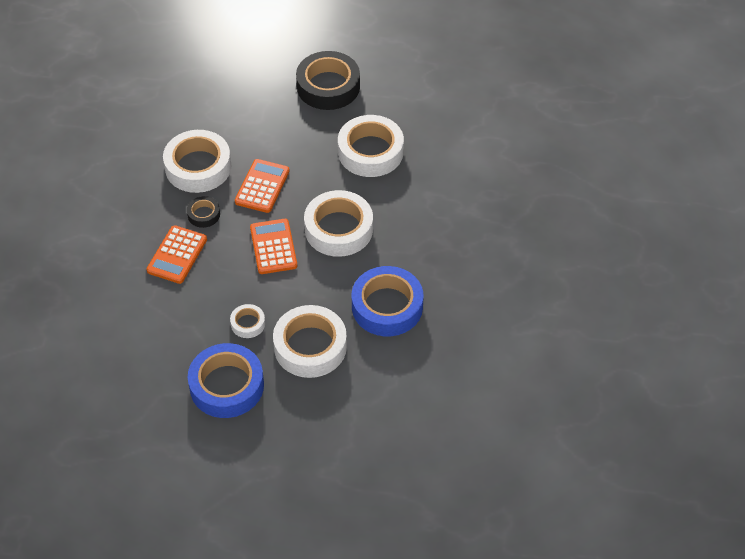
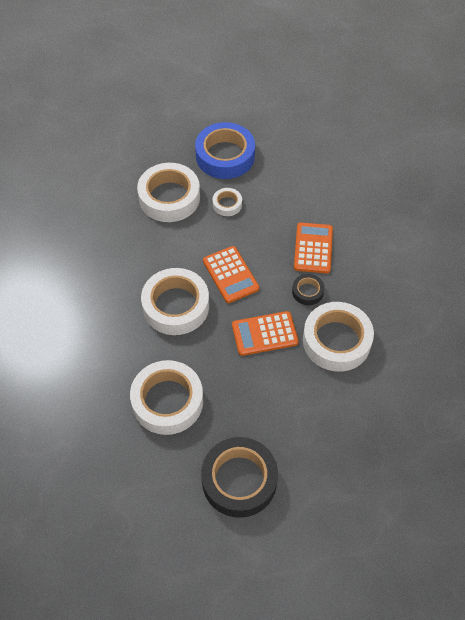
camera: 165 degrees right, 5 degrees up
(262, 186) = (264, 334): orange calculator -> orange calculator turned 75 degrees clockwise
(387, 306) = (113, 243): blue tape -> none

